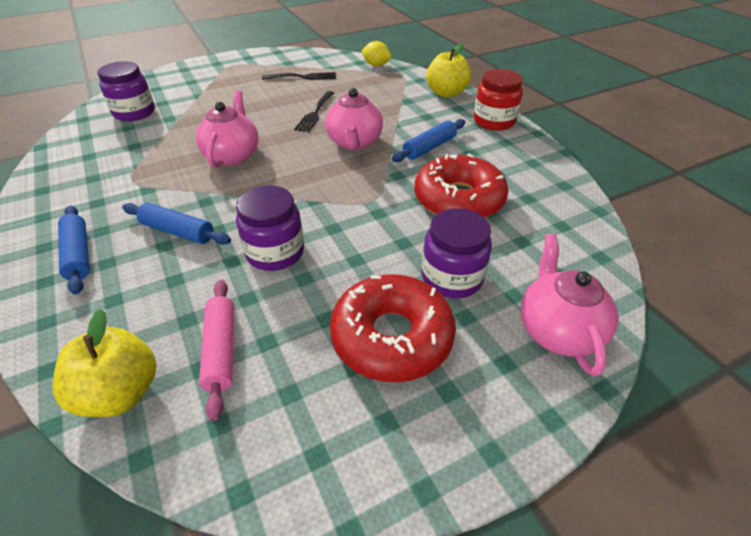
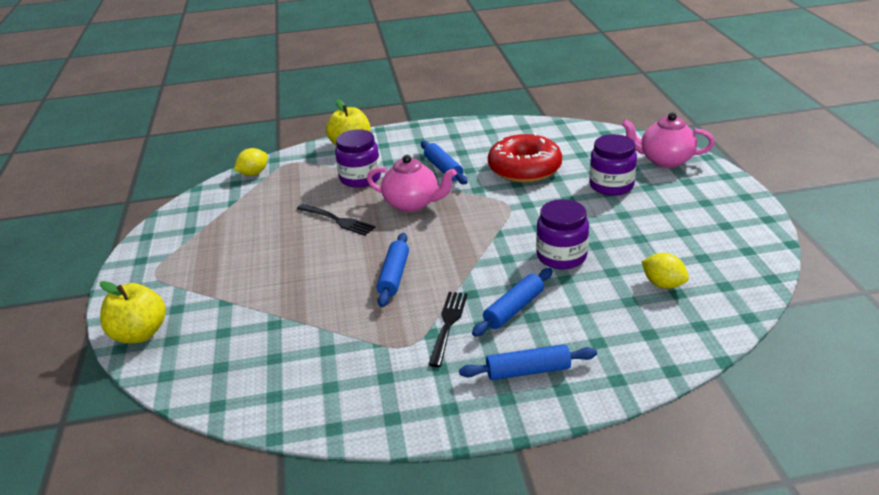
camera: 70 degrees left, 10 degrees down
(121, 393) = (697, 329): yellow apple -> yellow apple (140, 334)
(134, 113) = (235, 355): purple jar -> purple jar (360, 178)
(221, 350) = (663, 284): pink rolling pin -> yellow lemon
(232, 155) = (394, 276): pink teapot -> blue rolling pin
(302, 77) = (242, 222): black fork -> black fork (448, 325)
(392, 337) = (661, 215): red donut -> none
(494, 121) = (419, 133): red jar -> none

